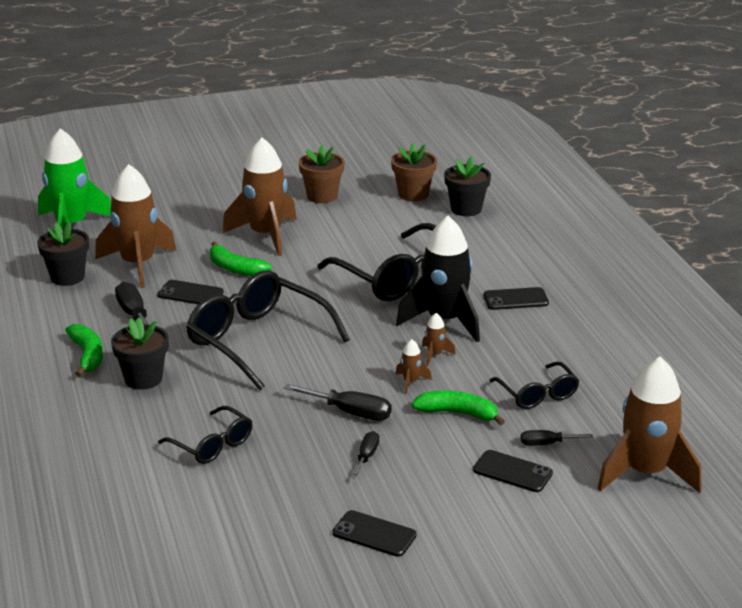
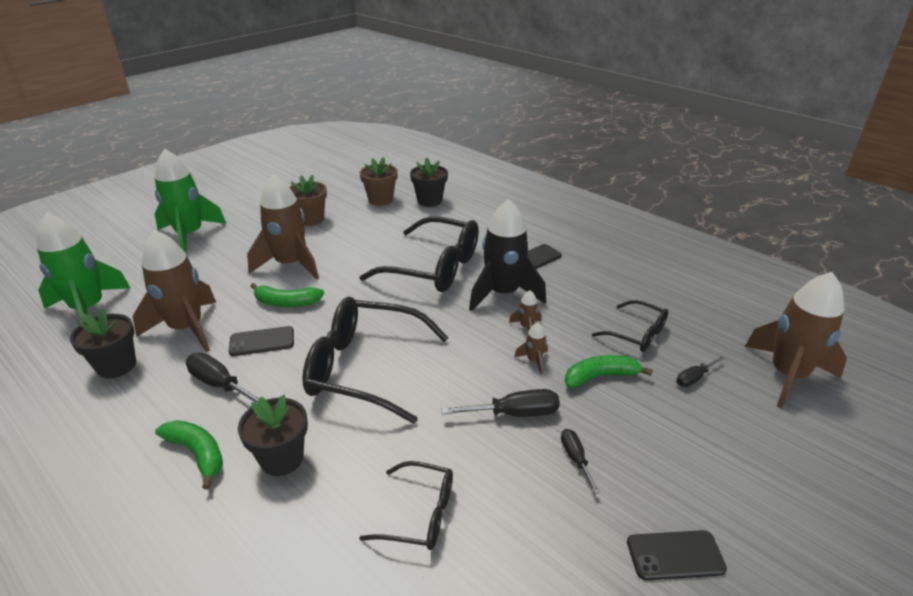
camera: 30 degrees left, 5 degrees up
(195, 182) = (190, 235): none -> green rocket
(512, 472) = (702, 418): black phone -> none

